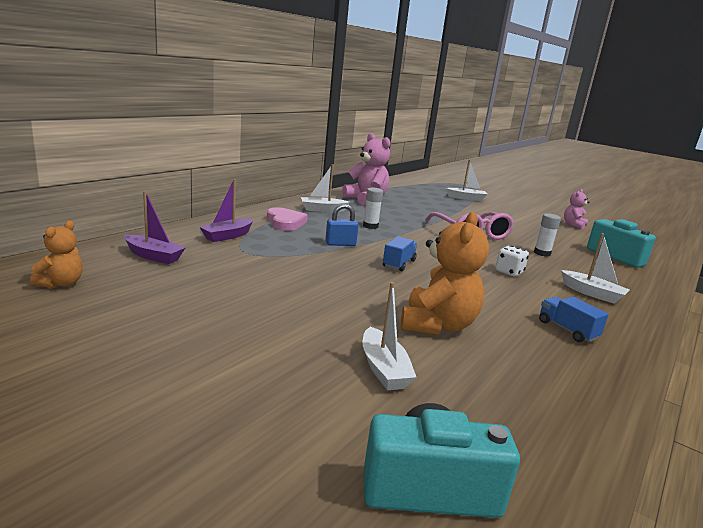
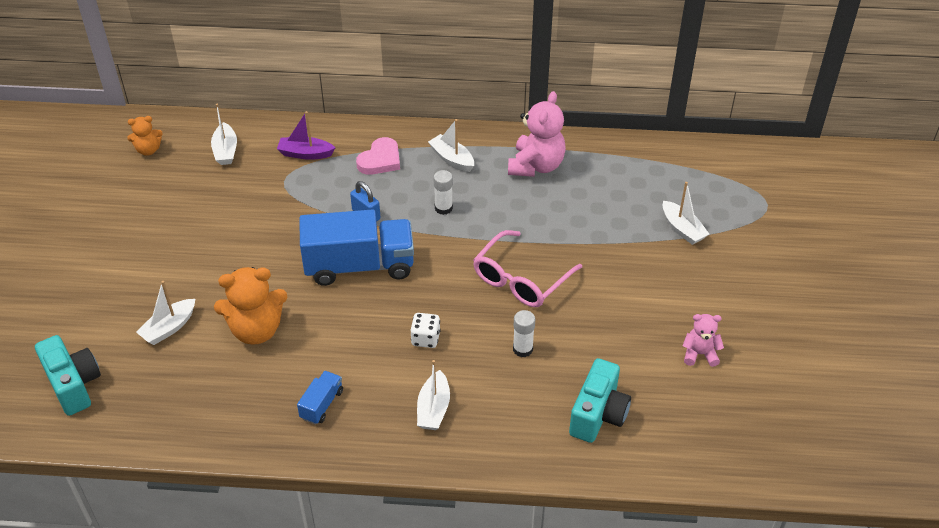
camera: 60 degrees right, 25 degrees up
(153, 256) = (225, 151): purple boat -> white boat
(399, 264) = (359, 266): blue truck -> blue truck, size x2.26

